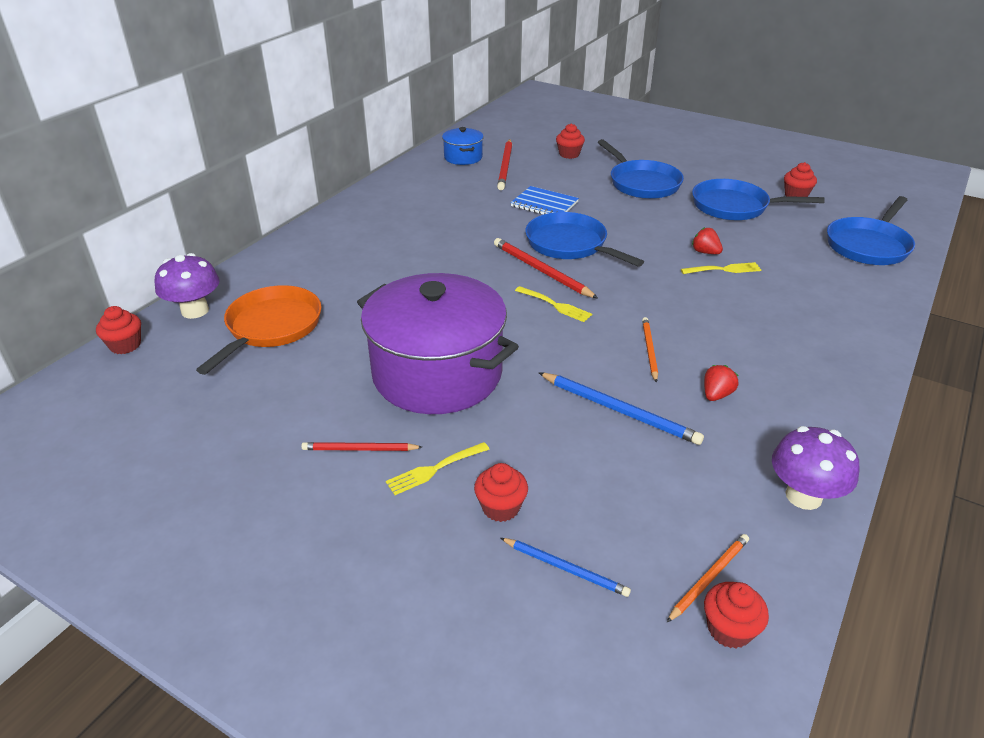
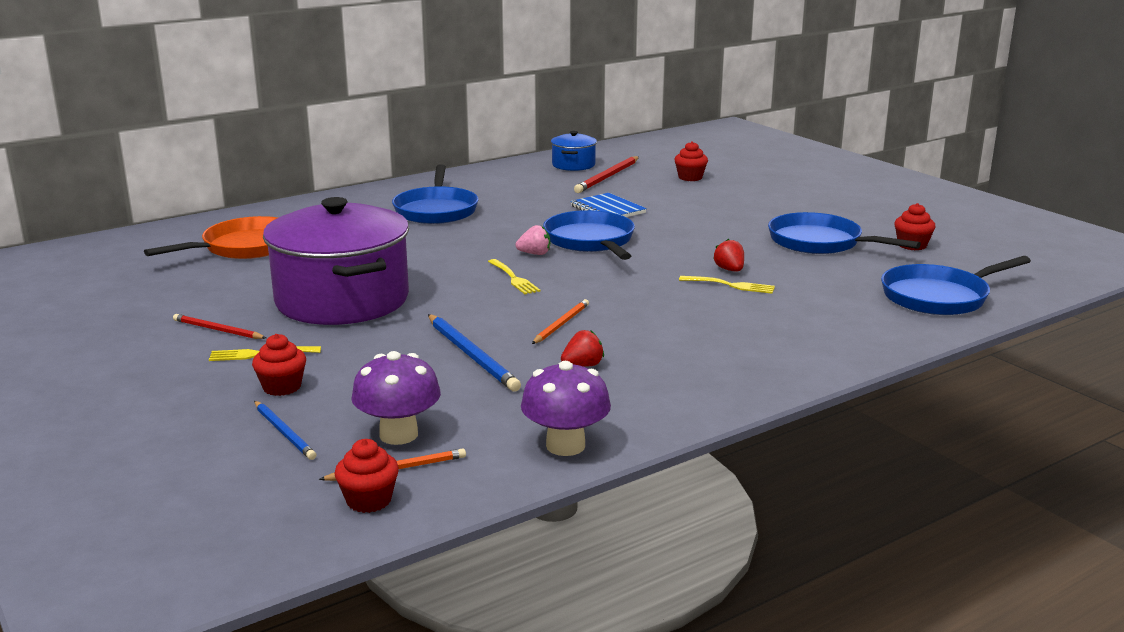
camera: 25 degrees right, 15 degrees down
(125, 345) = (123, 237): red cupcake -> none
(195, 311) = (199, 227): purple mushroom -> purple mushroom (398, 435)
(541, 271) = (535, 254): red pencil -> pink strawberry
(642, 183) = (739, 210): blue pan -> blue pan (436, 210)

